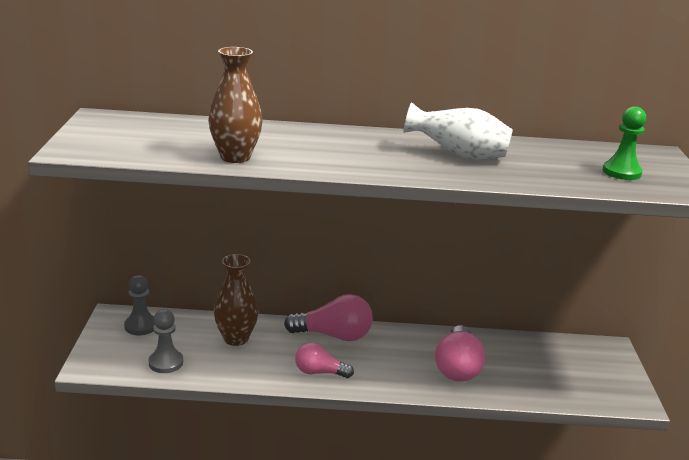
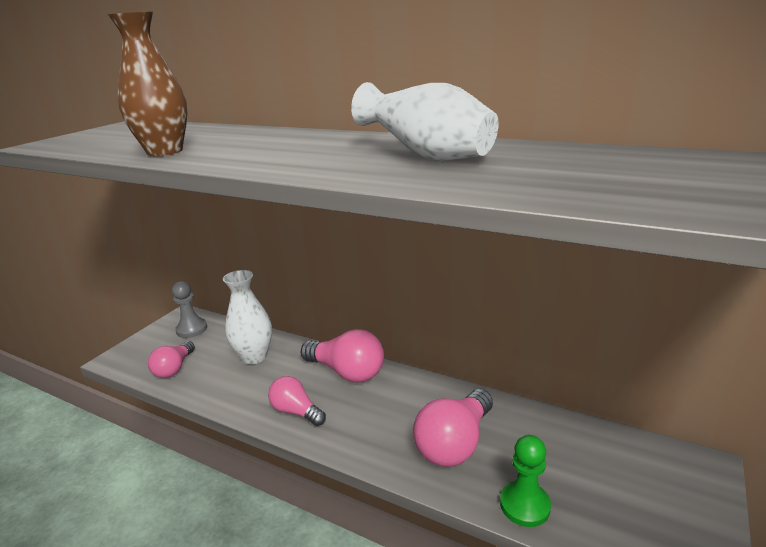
camera: 30 degrees right, 0 degrees up
(166, 363) = (174, 368): grey pawn -> pink light bulb
(236, 338) = (254, 356): brown vase -> white vase
(621, 172) = (684, 184): green pawn -> green pawn (524, 505)

